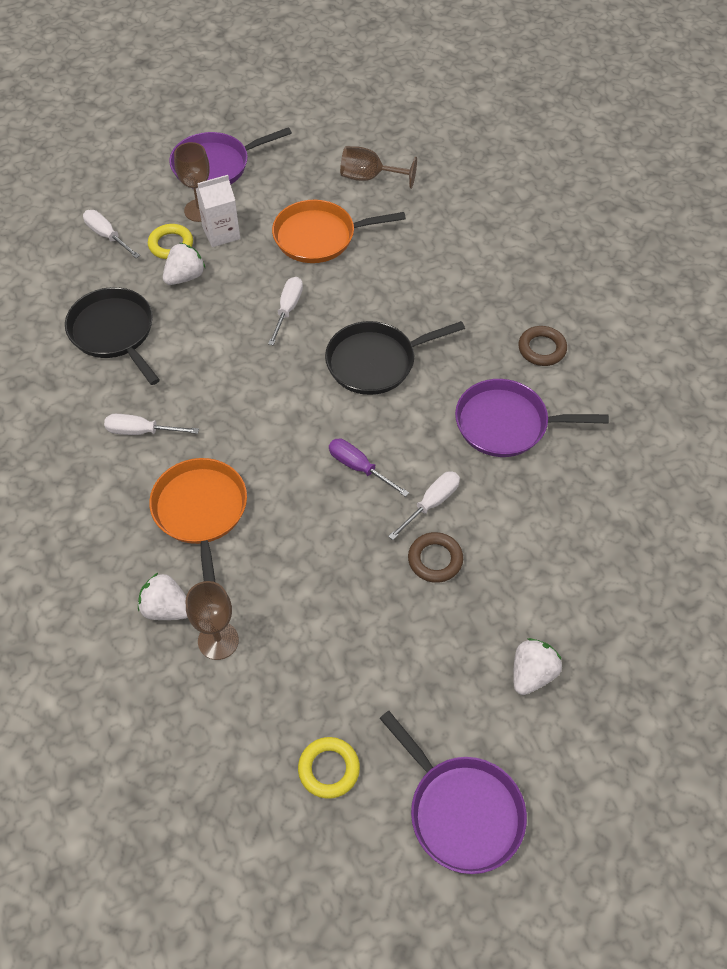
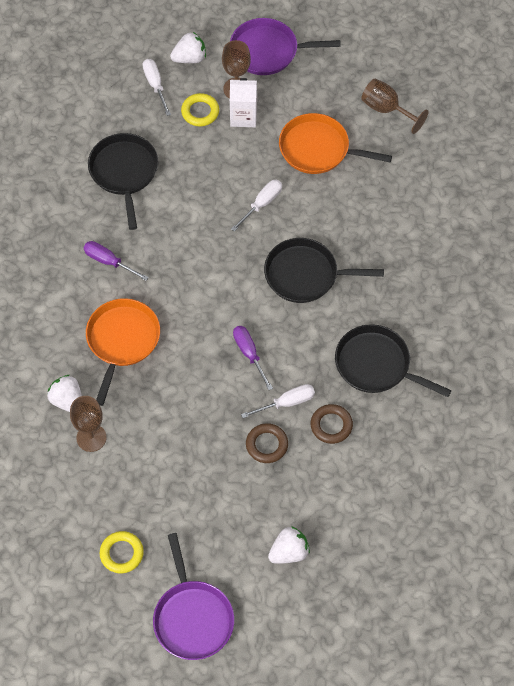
camera: 25 degrees right, 5 degrees up
(141, 431) = (108, 261): white screwdriver -> purple screwdriver
(185, 277) = (198, 145): white strawberry -> white strawberry (189, 58)
(506, 424) = (376, 365): purple pan -> black pan
(542, 349) = (439, 315): brown ring -> brown ring (331, 425)

